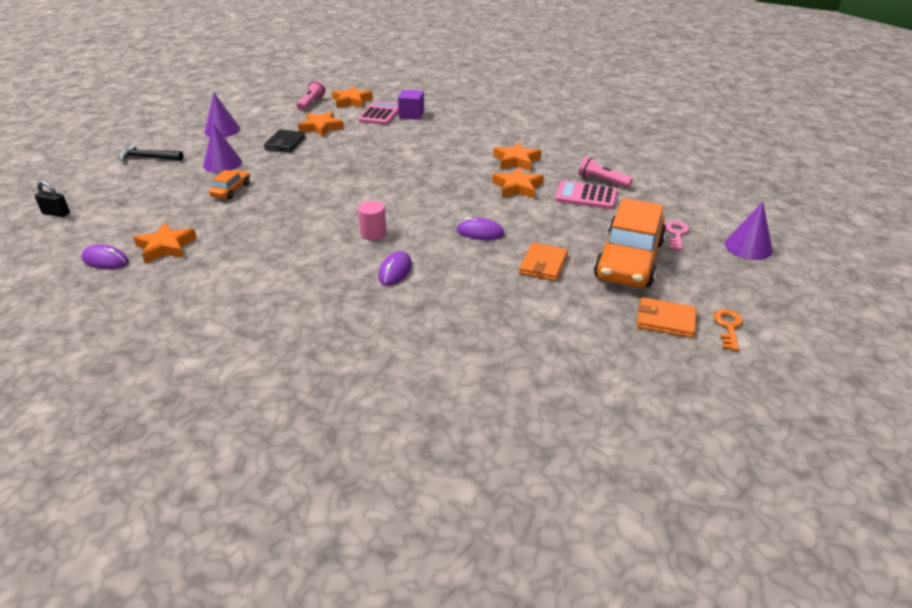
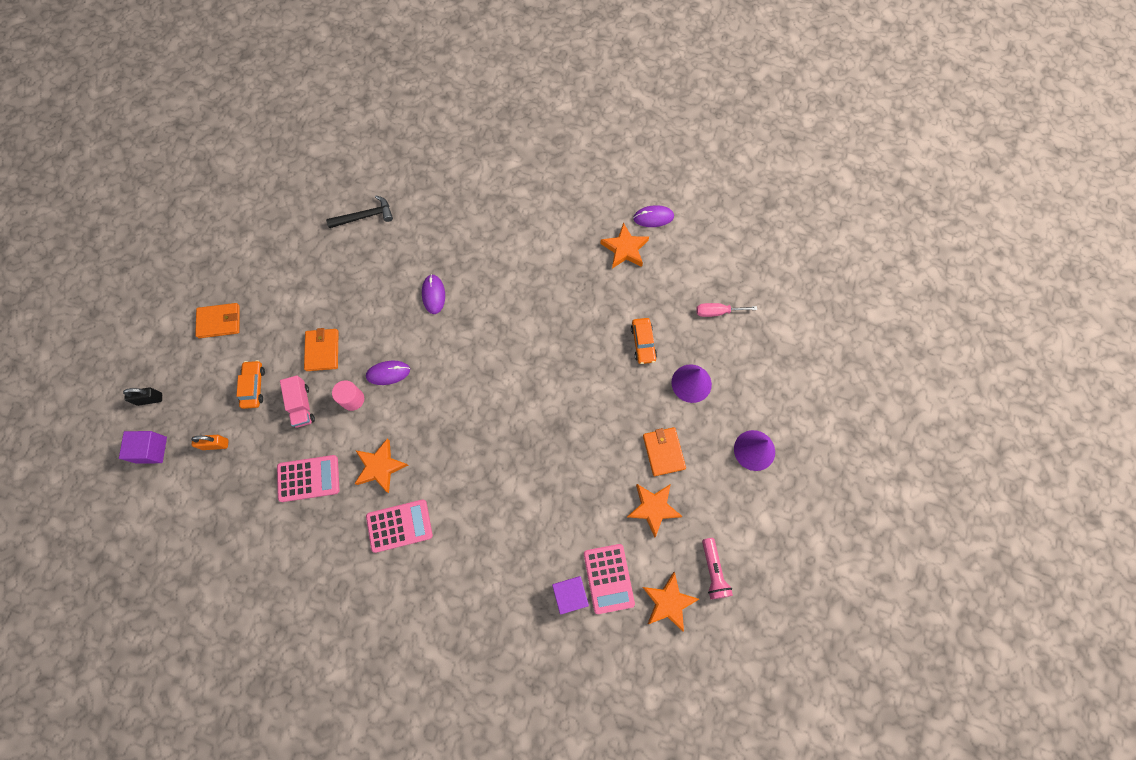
camera: 155 degrees right, 35 degrees up
(56, 213) = (752, 249): black padlock -> black padlock (150, 399)
(146, 189) = (717, 312): none -> pink screwdriver
(147, 157) = (772, 361): black hammer -> black hammer (365, 216)
(285, 143) = (663, 452): black wallet -> orange wallet
(373, 233) = (476, 333): pink cylinder -> pink cylinder (352, 399)
(516, 160) = (399, 525): orange star -> pink calculator
(579, 235) = (302, 405): none -> pink truck
(602, 181) = (297, 518): pink flashlight -> none
(629, 259) = (254, 386): orange car -> orange car, size x0.45
(676, 234) = (215, 444): pink key -> orange padlock
(728, 327) = (174, 332): orange key -> none
(748, 247) = (151, 450): purple cone -> purple cube

